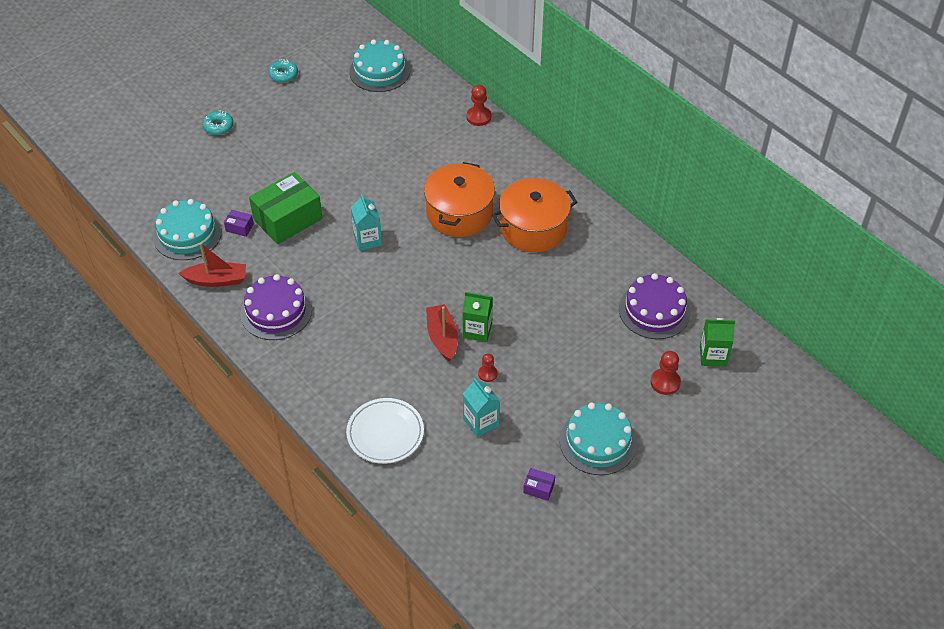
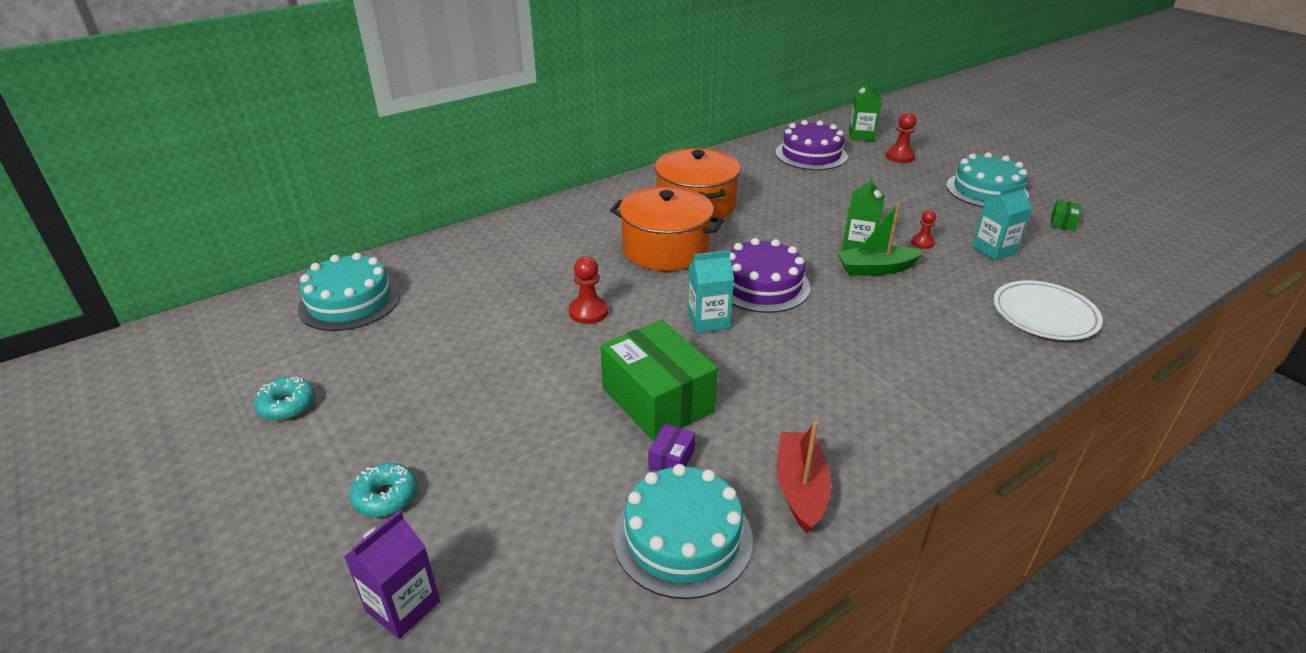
camera: 85 degrees left, 15 degrees down
(157, 147) = (403, 606): none -> purple carton
(276, 311) = (861, 412): purple cake -> purple cake (762, 285)
(442, 337) = (876, 269): red boat -> green boat
(478, 117) = (493, 228): red pawn -> red pawn (588, 312)
(538, 488) = (1062, 222): purple box -> green box

